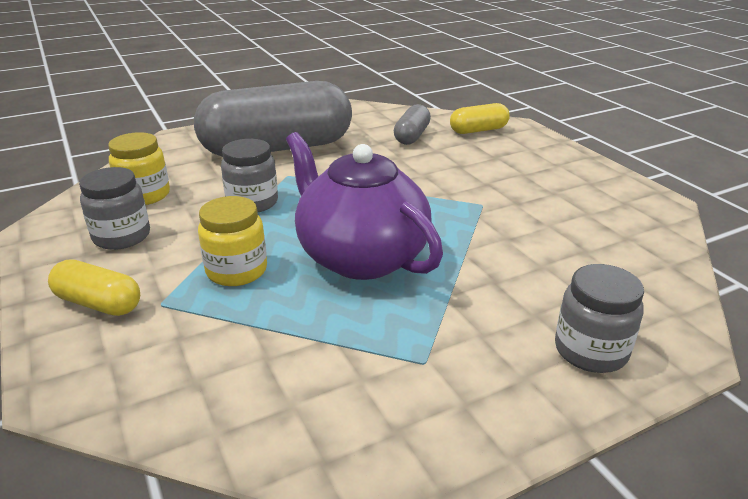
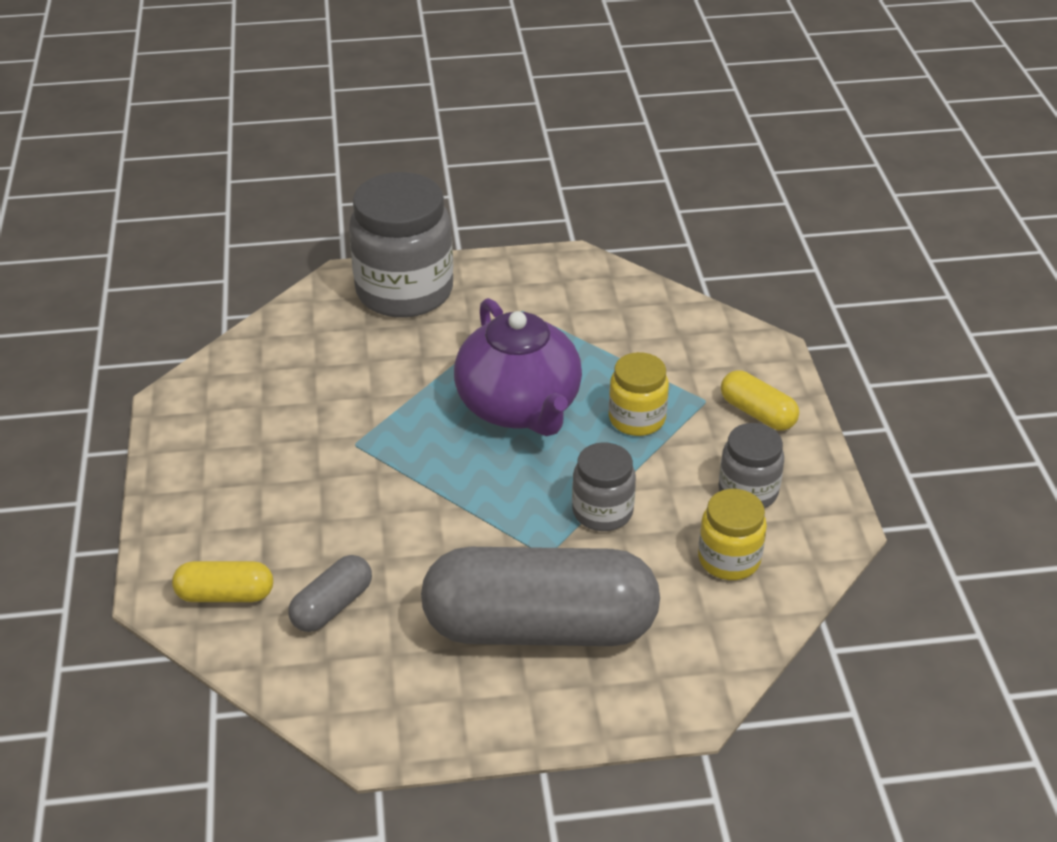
camera: 160 degrees left, 10 degrees up
(590, 350) = (404, 291): grey jar -> grey jar, size x1.88

